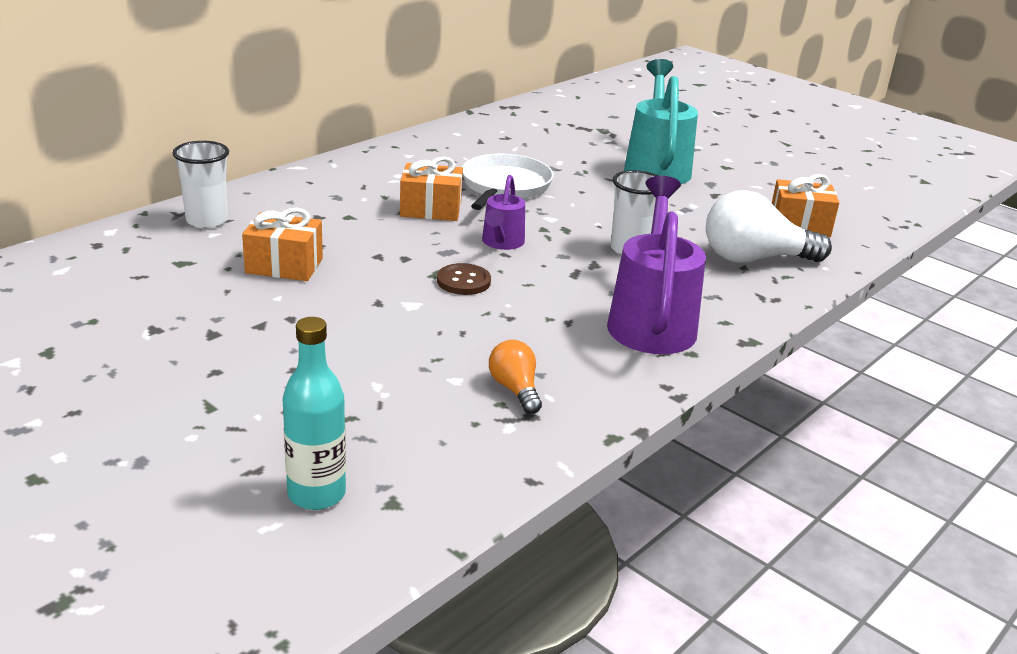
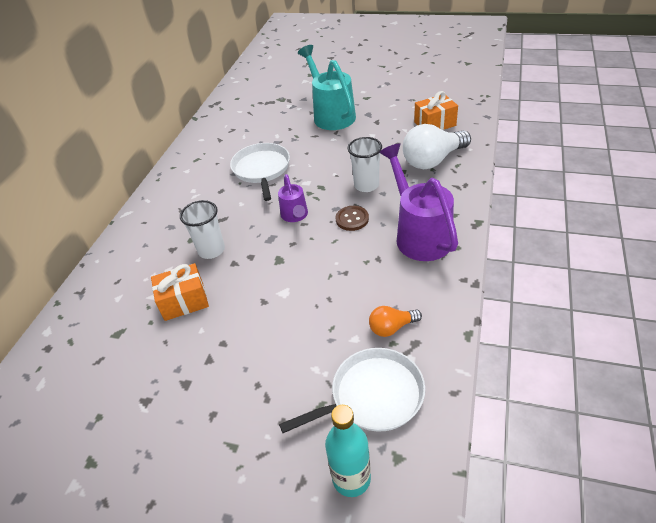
camera: 20 degrees left, 15 degrees up
(207, 221) = (104, 288): white cup -> white cup (211, 250)
(421, 438) = (372, 396): none -> white pan
(431, 209) = (234, 209): orange gift -> none
(463, 281) = (298, 258): brown button -> brown button (352, 219)
(515, 390) = (392, 327): orange light bulb -> orange light bulb turned 60 degrees counterclockwise

